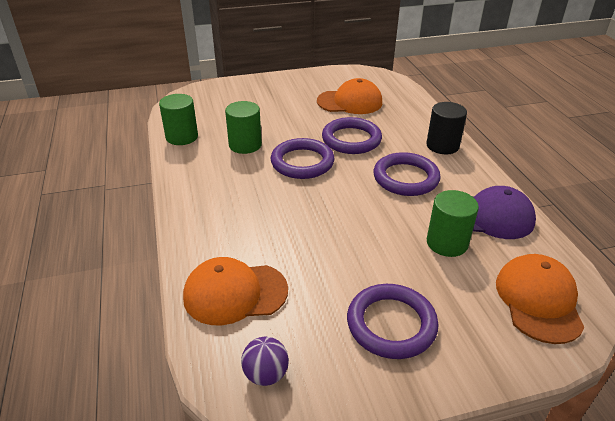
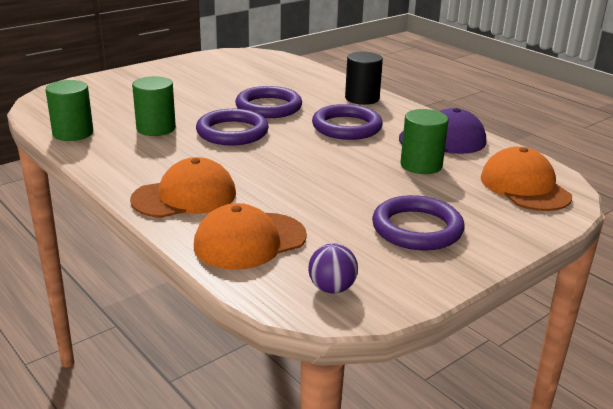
camera: 25 degrees left, 10 degrees down
(350, 102) = (242, 78): orange cap -> orange cap (185, 196)

